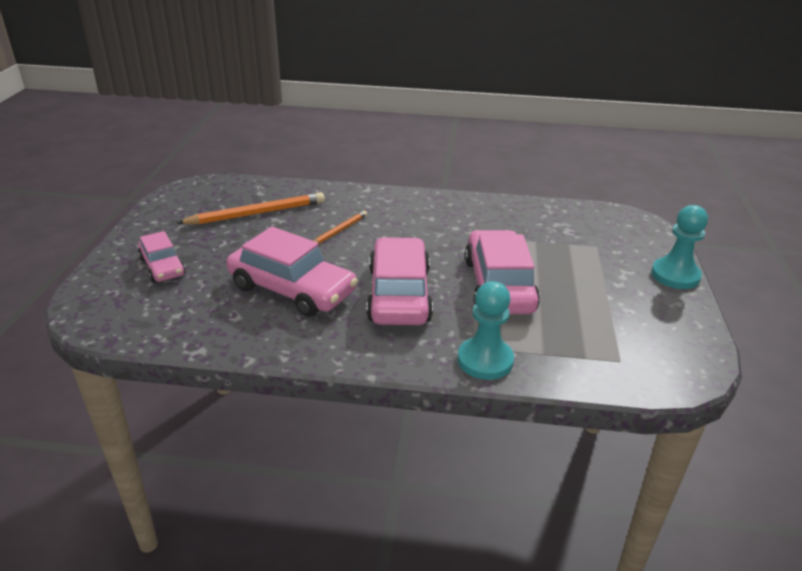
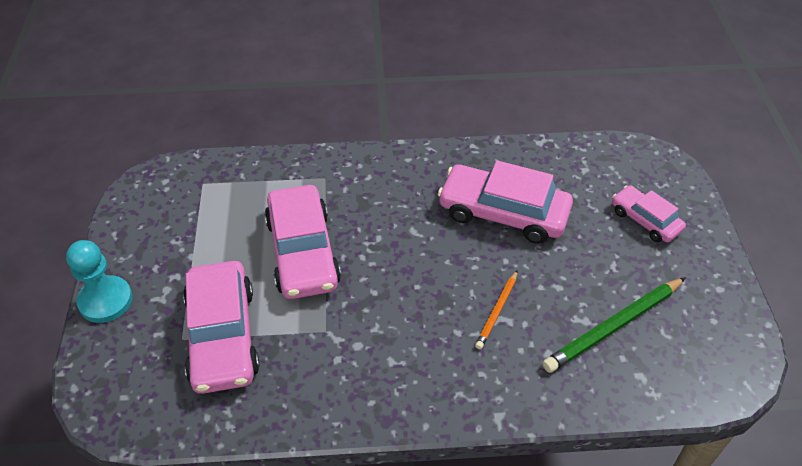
camera: 170 degrees right, 15 degrees up
(256, 213) = (614, 326): orange pencil -> green pencil
(399, 294) = (400, 223): pink car -> pink car (222, 336)
(485, 360) = (315, 166): turquoise pawn -> none

